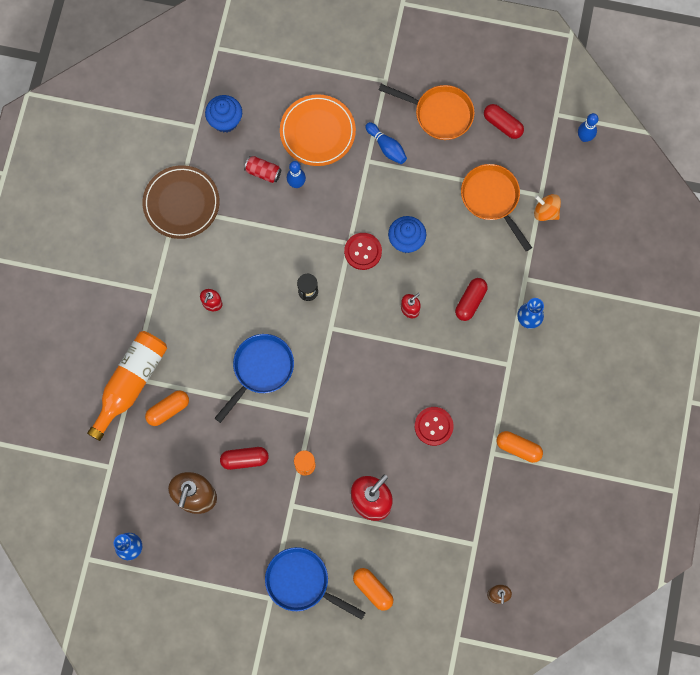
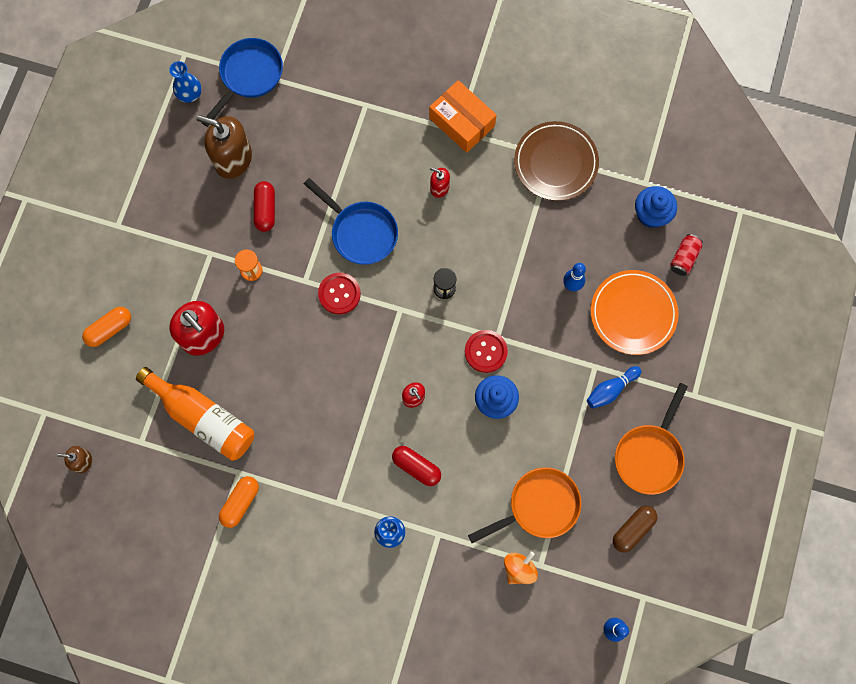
camera: 95 degrees right, 0 degrees up
(131, 383) = (360, 103): orange bottle -> orange bottle (203, 418)
(146, 288) = (462, 122): none -> orange box
(168, 410) = (327, 137): orange capsule -> none
(263, 172) = (587, 251): red can -> red can (684, 258)
(301, 582) = (128, 257): blue pan -> blue pan (249, 76)
(433, 426) = (277, 410): red button -> red button (339, 294)
(502, 124) = (633, 529): red capsule -> brown capsule

